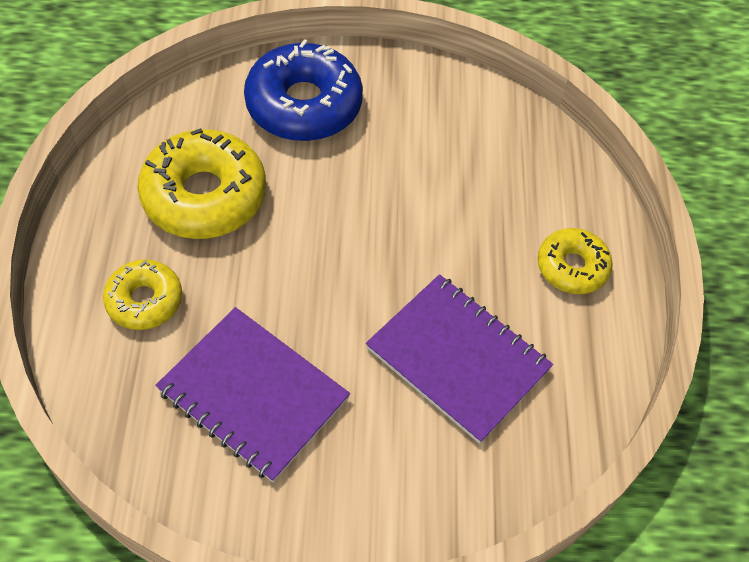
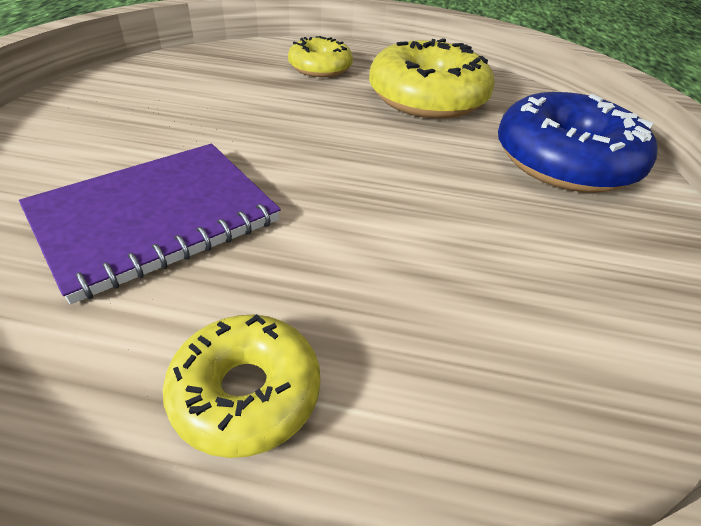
camera: 100 degrees right, 15 degrees down
(253, 395) = (203, 97): purple notebook -> none

